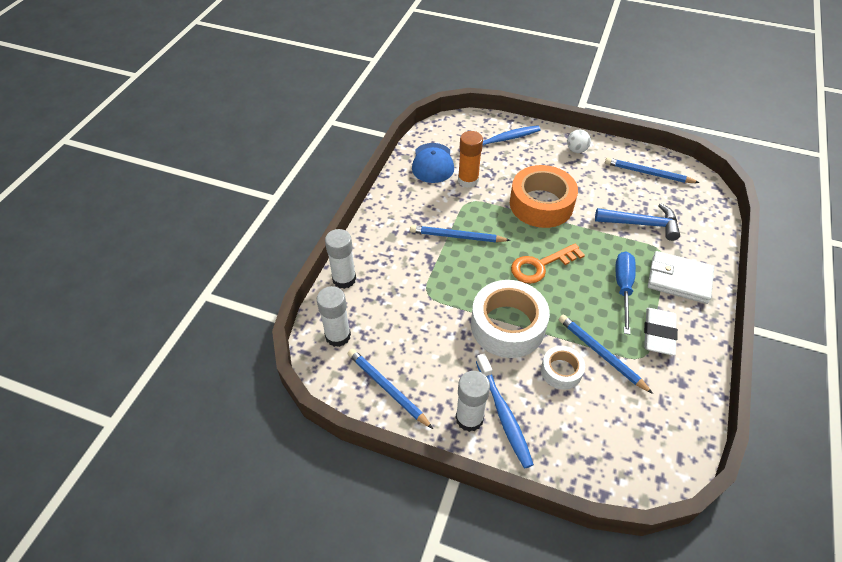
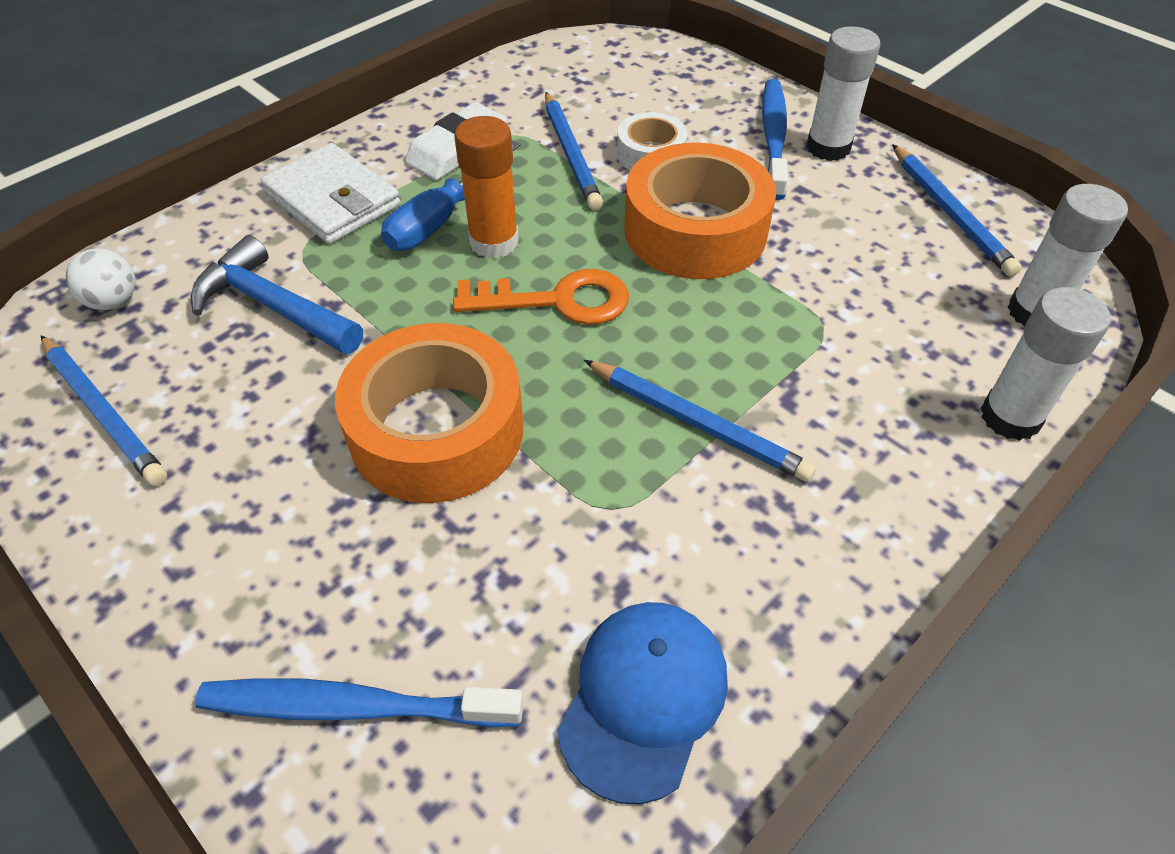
camera: 155 degrees left, 0 degrees up
(468, 180) = (572, 580): orange glue stick -> orange glue stick (494, 242)
(507, 325) = (695, 230): white tape -> orange tape
(576, 150) = (182, 560): white ball -> white ball (114, 301)

